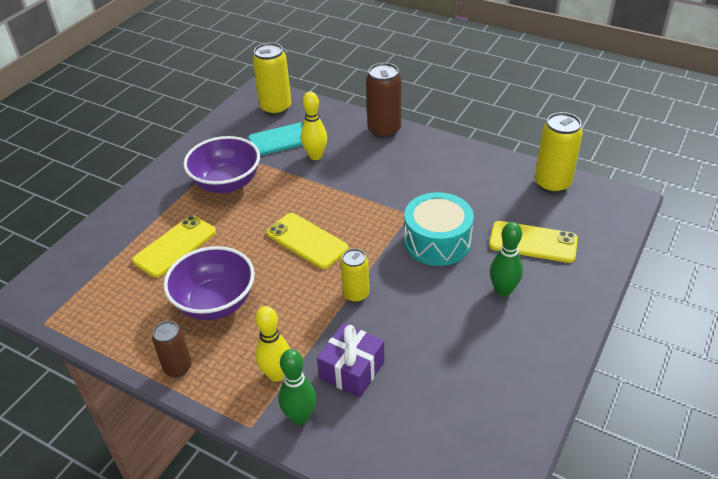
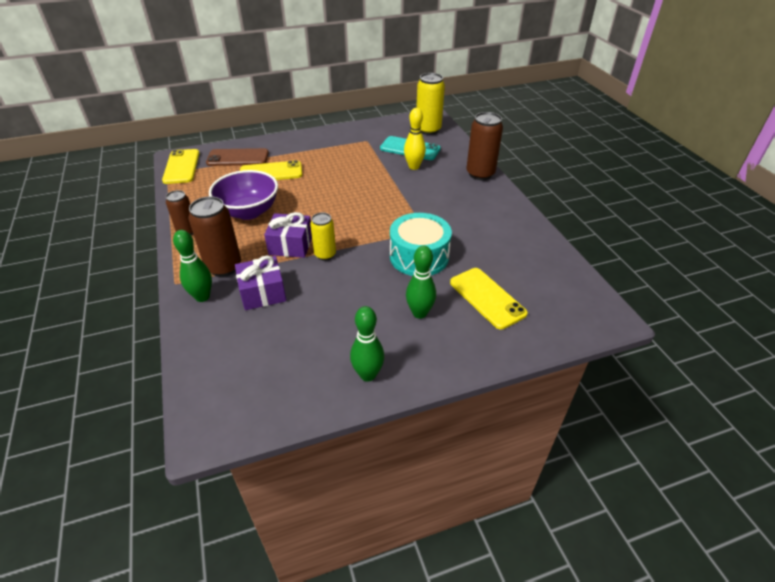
camera: 40 degrees right, 0 degrees up
(108, 252) = (238, 158): none -> brown phone
(226, 183) = (342, 155): purple bowl -> none
(276, 374) = (224, 267): yellow bowling pin -> brown can
(307, 241) = (341, 209): yellow phone -> yellow phone (181, 167)
(311, 308) = (291, 245): none -> purple gift
(534, 369) = (368, 375): none -> green bowling pin
(552, 184) = (560, 270): yellow can -> none

